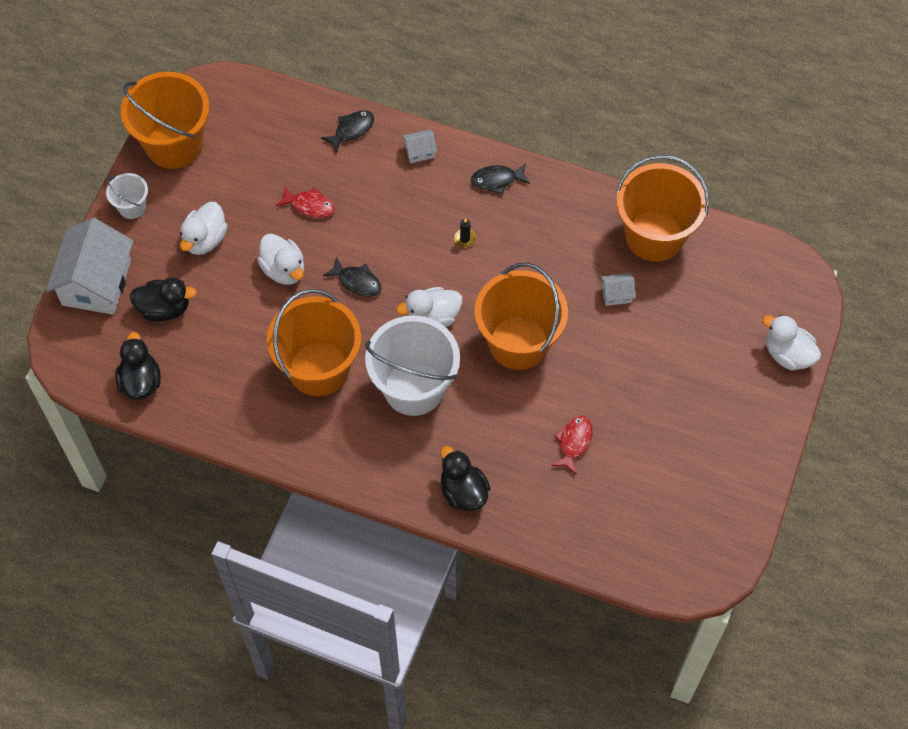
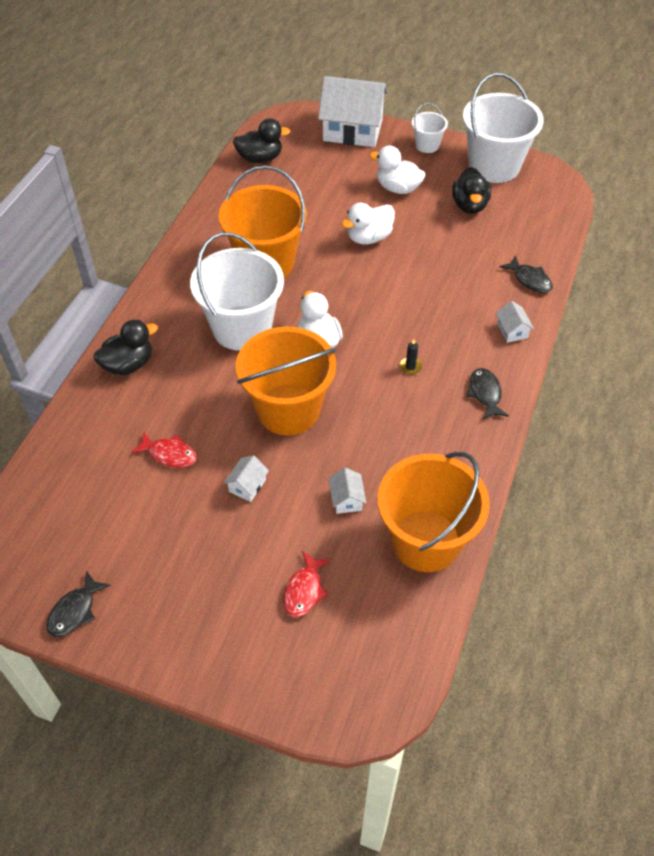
camera: 90 degrees right, 10 degrees down
(164, 308) = (328, 168): black duck -> black duck (469, 205)
(174, 144) = (494, 166): orange bucket -> white bucket
(309, 206) = (439, 252): red fish -> red fish (304, 590)
(357, 282) = (357, 286): black fish -> black fish (75, 611)
(606, 374) = (247, 485): none -> white house
(788, 354) = (263, 681): white duck -> none

